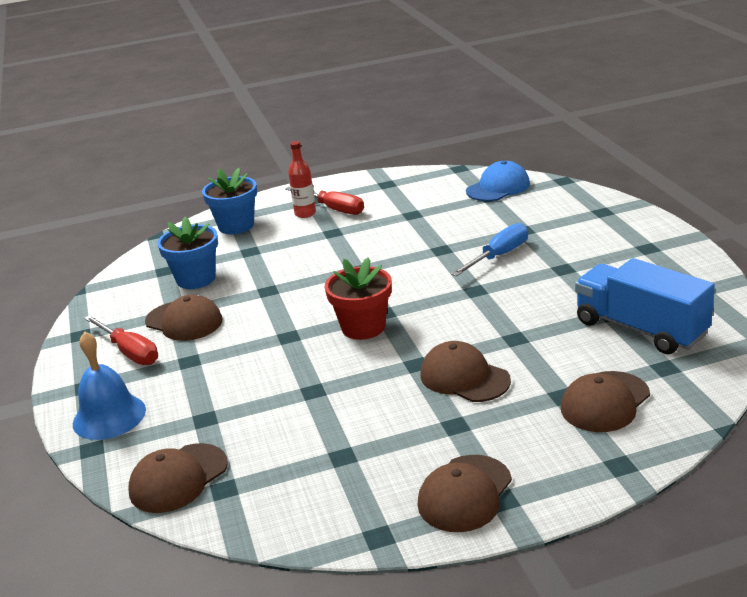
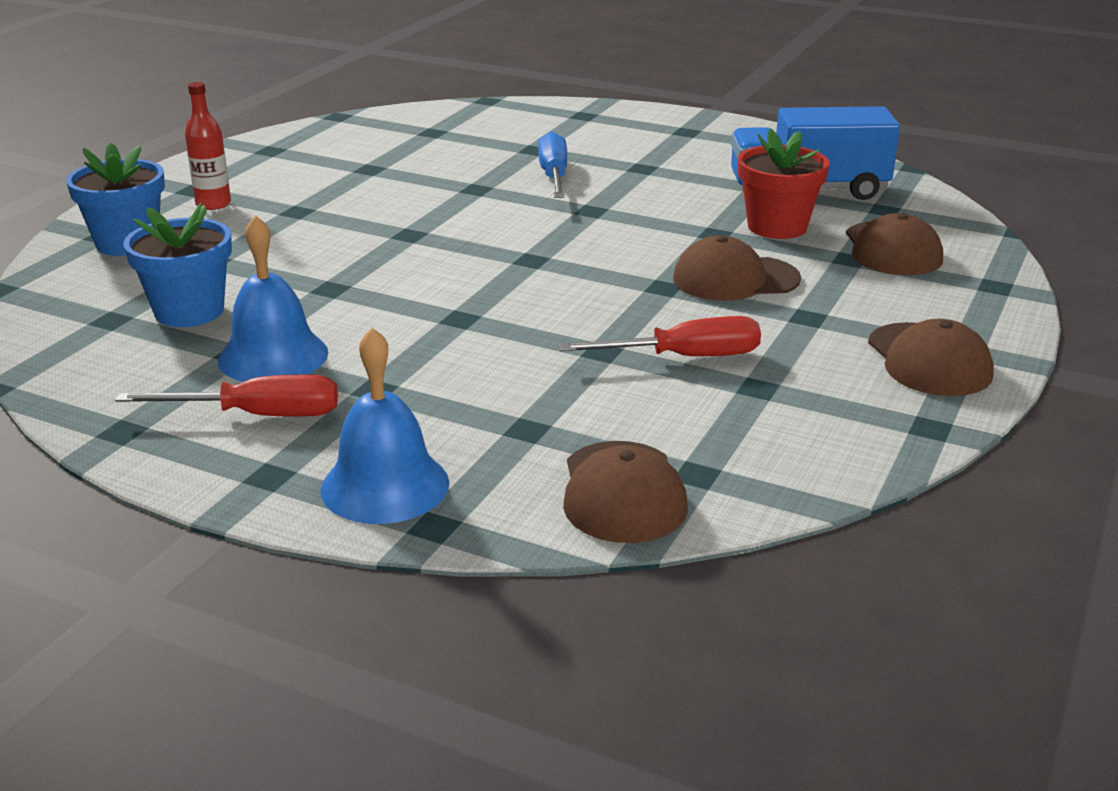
camera: 50 degrees left, 0 degrees up
(184, 321) = (273, 356): brown cap -> blue bell
(333, 209) = (246, 189): red screwdriver -> red screwdriver (684, 357)
(363, 327) = (535, 279): red flower pot -> red flower pot (777, 227)
(498, 187) = (425, 122): blue cap -> none

